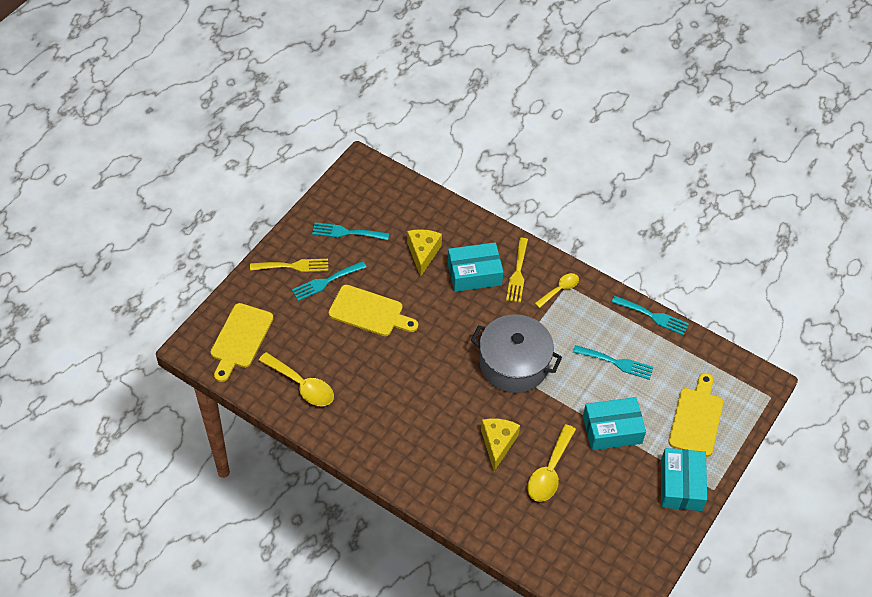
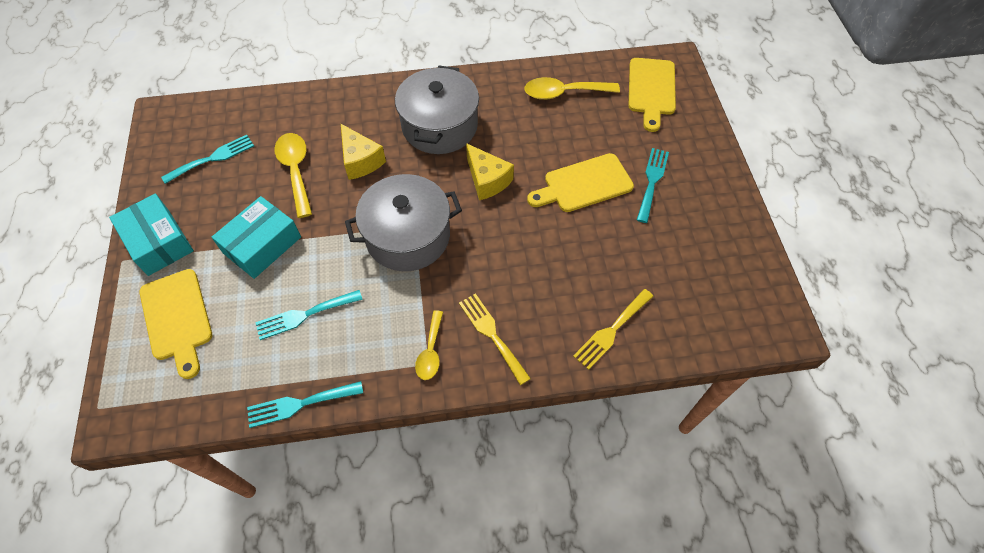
camera: 140 degrees right, 5 degrees up
(240, 339) = (651, 90): yellow cutting board -> yellow cutting board turned 150 degrees counterclockwise
(293, 266) = (695, 173): yellow fork -> yellow fork (611, 331)
(346, 232) = (696, 240): turquoise fork -> turquoise fork (213, 158)
(417, 428) = (439, 126): none -> grey pot
(423, 253) = (605, 278): yellow cheese -> yellow cheese (487, 180)
(474, 273) = (534, 297): turquoise box -> none

